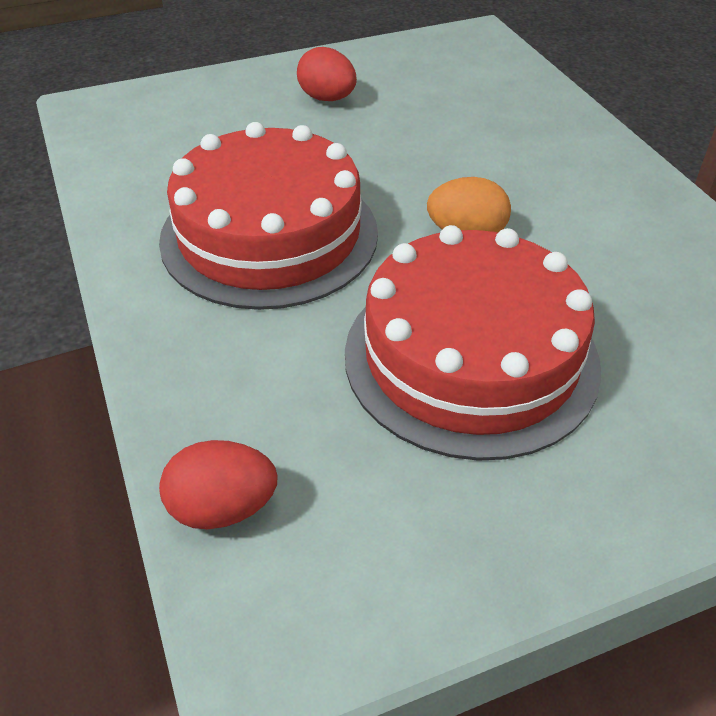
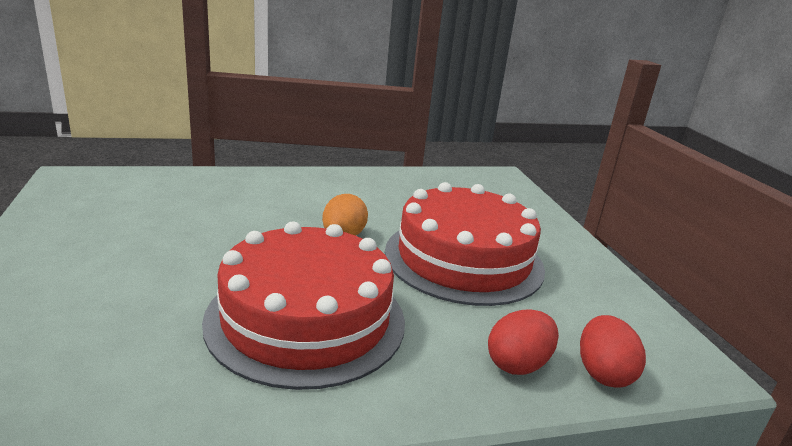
camera: 85 degrees left, 20 degrees down
(327, 98) = (99, 259): red egg -> red egg (518, 364)

